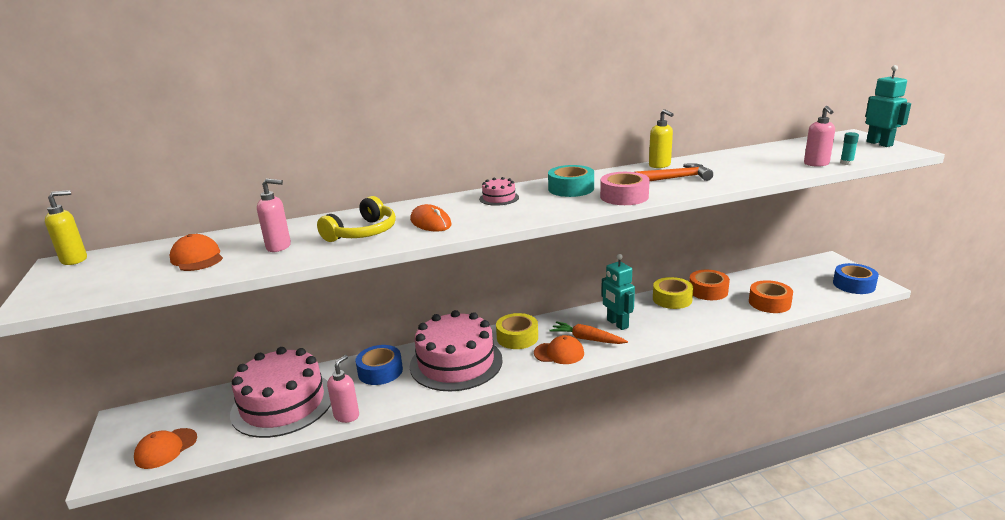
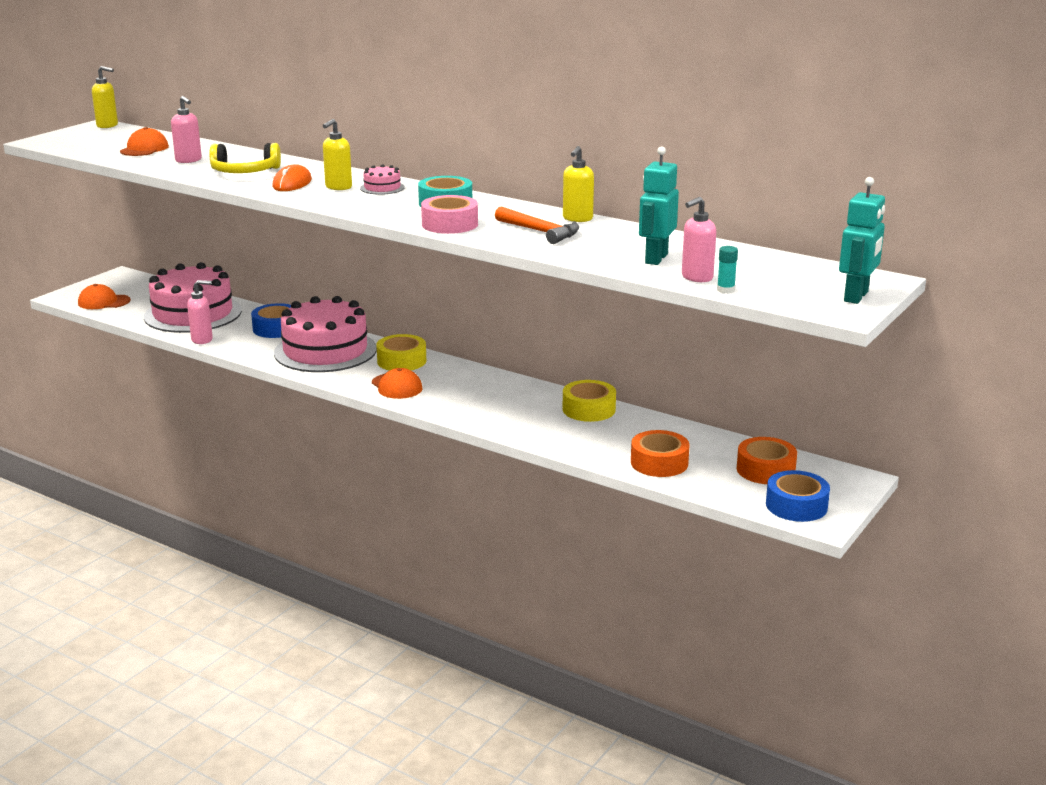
camera: 50 degrees right, 0 degrees up
(472, 210) = (338, 187): none -> yellow soap dispenser
(587, 339) = (440, 391): orange carrot -> none
(617, 324) = (491, 396): turquoise robot -> turquoise robot (656, 259)
(708, 291) = (639, 423): orange tape -> orange tape (765, 470)

